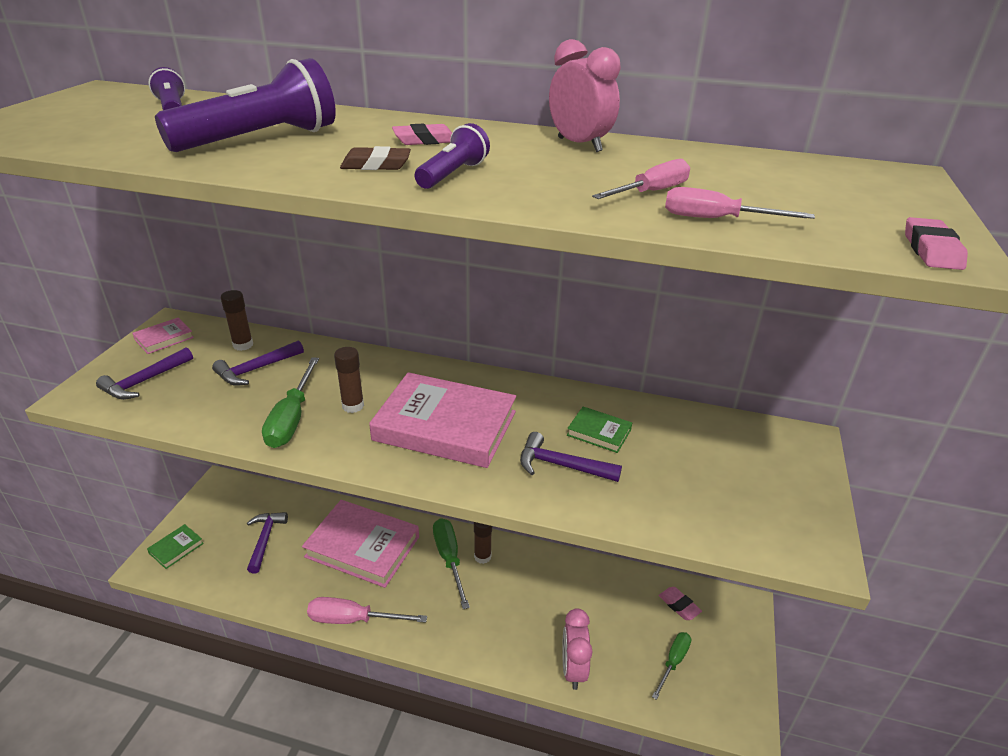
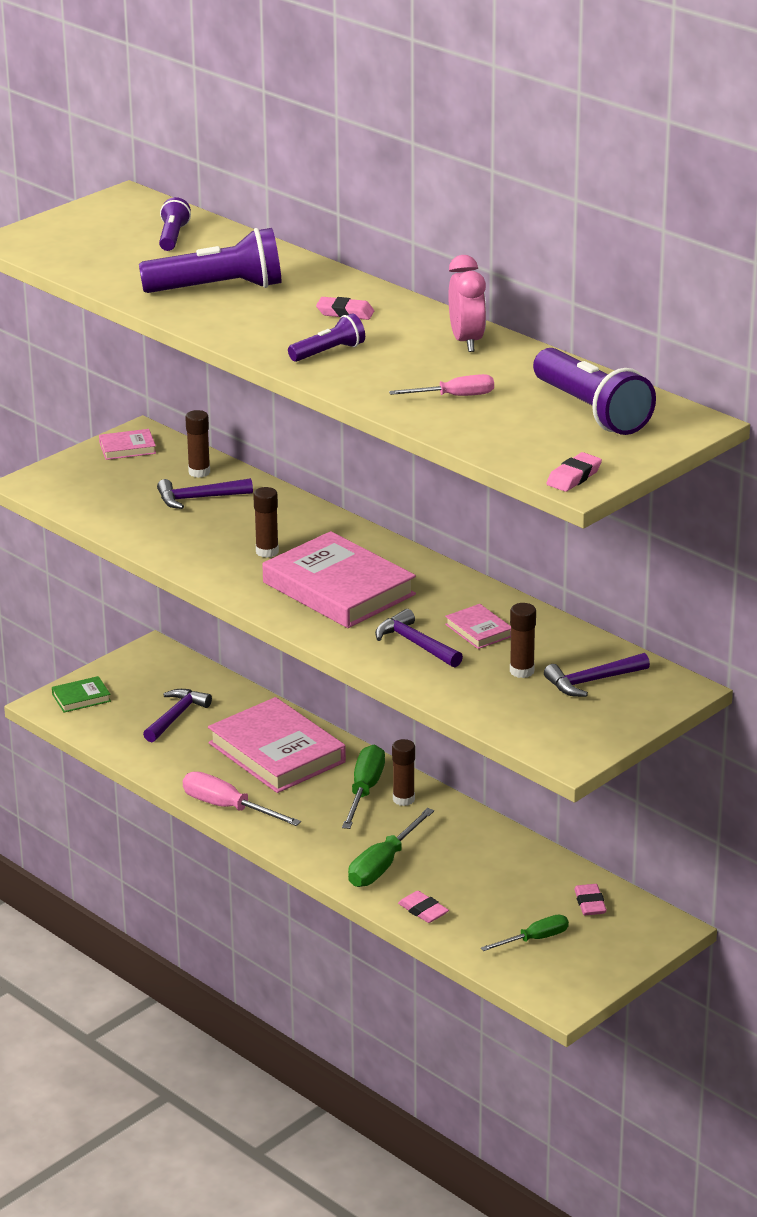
camera: 30 degrees right, 5 degrees down
(144, 381) = (92, 485): purple hammer -> purple hammer (592, 681)
(292, 419) = (205, 548): green screwdriver -> green screwdriver (383, 865)
(376, 165) = (282, 332): brown eraser -> none
(573, 669) = (423, 911): pink clock -> pink eraser
(599, 432) = (479, 630): green book -> pink book
(675, 465) = (522, 671): none -> brown glue stick
(716, 219) = (465, 426): pink screwdriver -> none
(803, 181) = (592, 411): none -> purple flashlight

